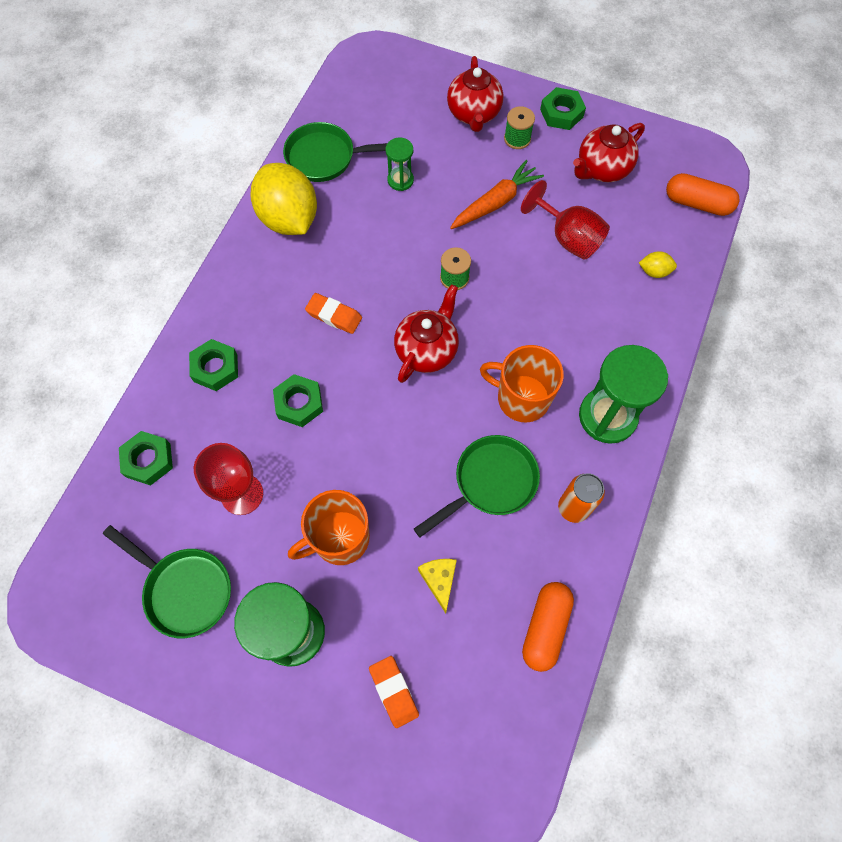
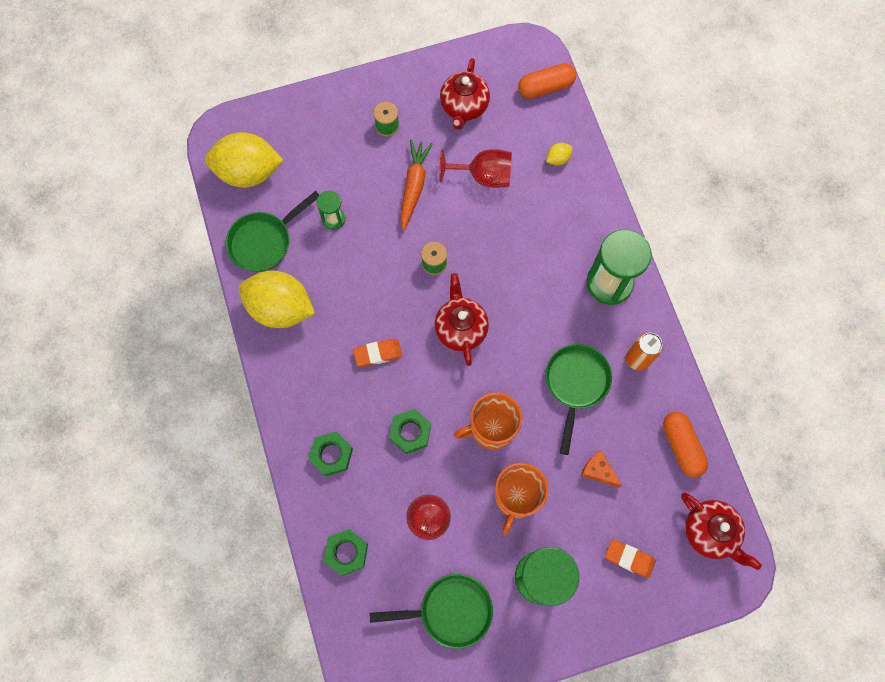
camera: 40 degrees left, 5 degrees up
(364, 97) = (248, 172): none -> yellow lemon
(439, 580) = (598, 471): yellow cheese -> orange cheese
(473, 114) = (340, 128): red teapot -> red teapot (710, 532)
(521, 398) = (548, 313): orange mug -> orange mug (491, 428)
(561, 113) = (401, 83): green nut -> none

